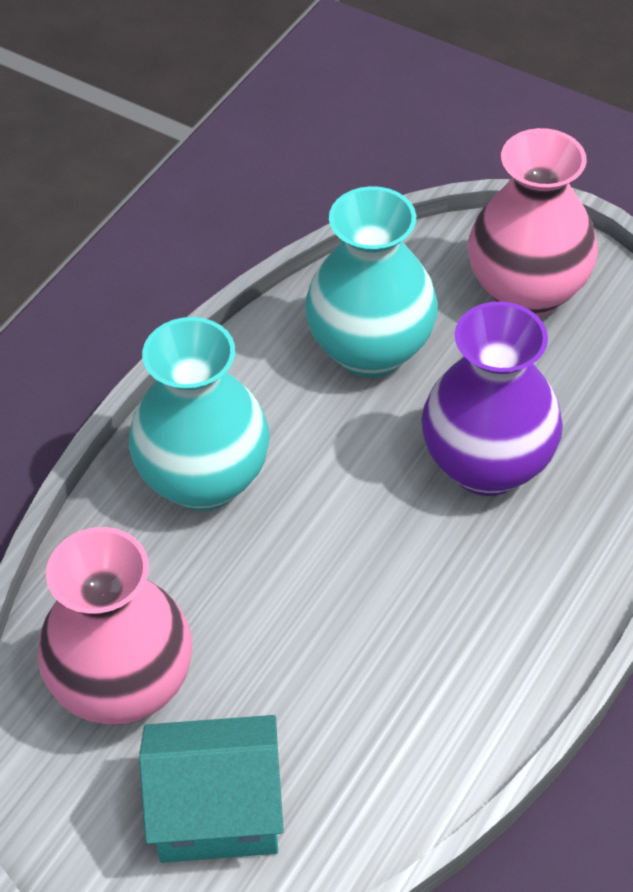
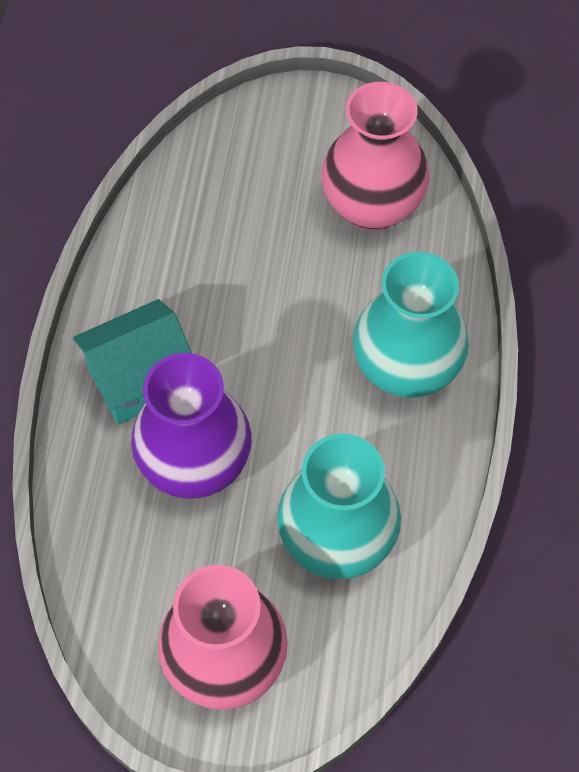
camera: 155 degrees right, 10 degrees up
(217, 811) = (271, 158): turquoise house -> turquoise house (140, 379)

